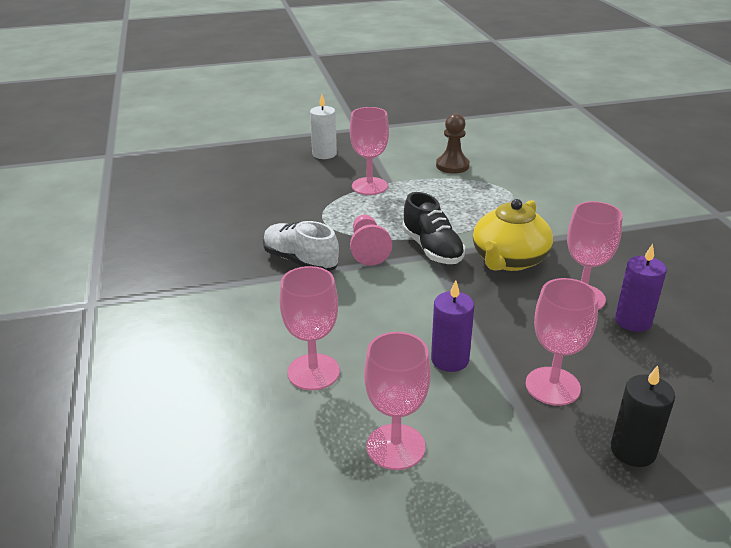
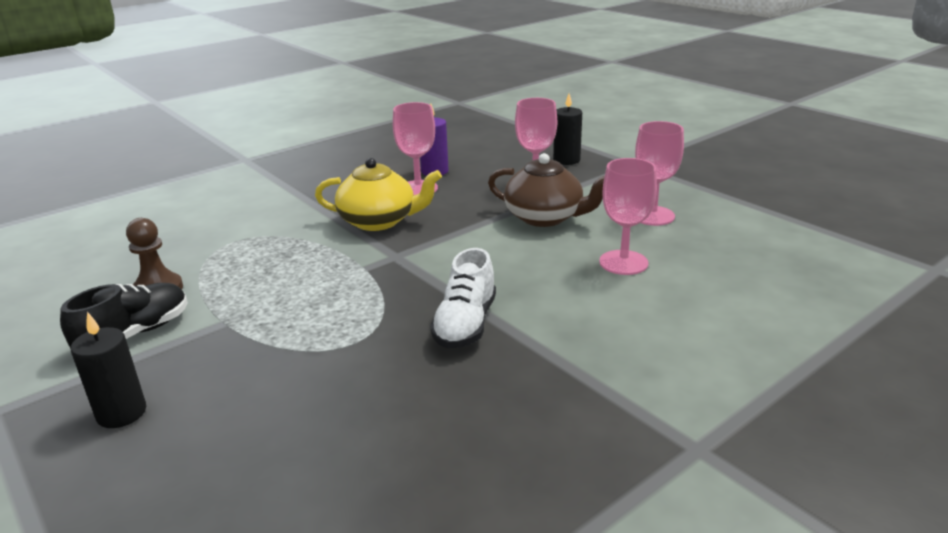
camera: 115 degrees left, 5 degrees down
(324, 154) = (121, 413): white candle -> black candle
(368, 249) = (410, 291): pink pawn -> none
(369, 186) = (241, 334): pink goblet -> none
(432, 249) = (384, 258): black shoe -> black shoe (135, 334)
(450, 359) = (545, 217): purple candle -> brown teapot

